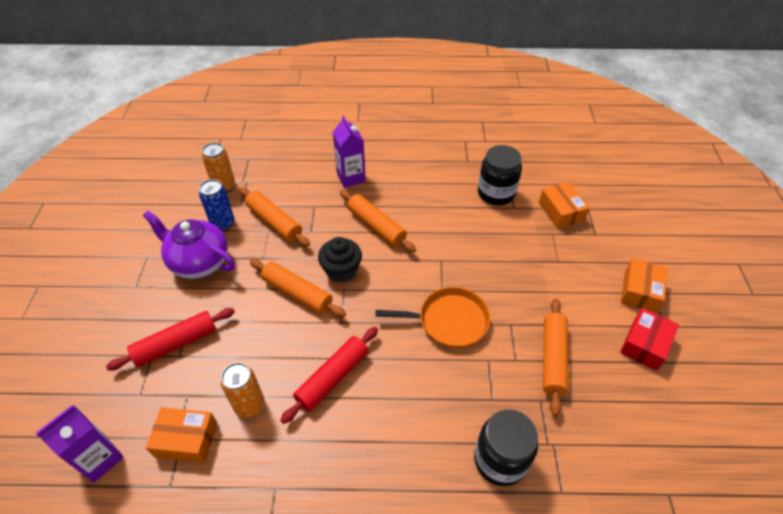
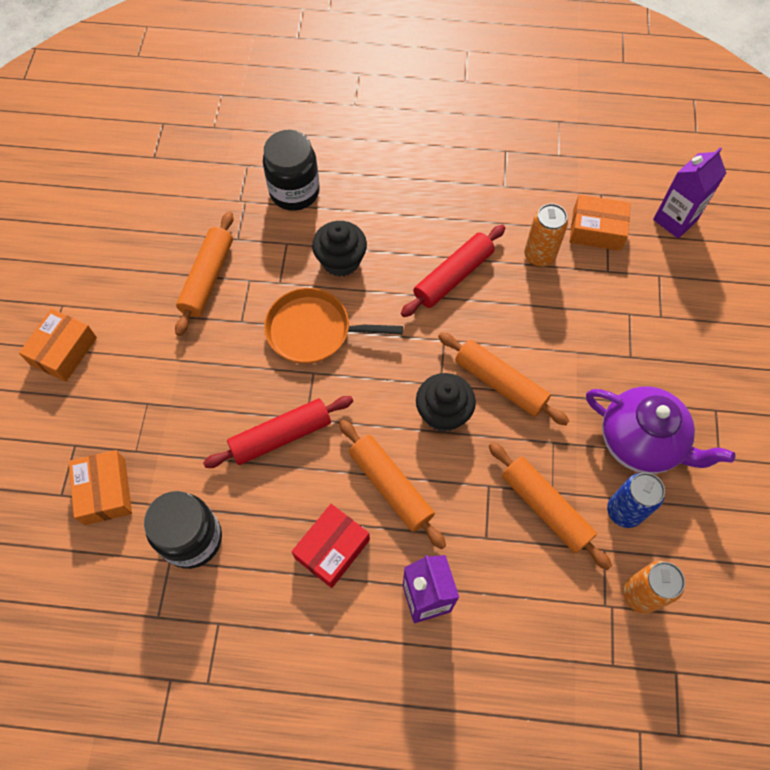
camera: 175 degrees left, 15 degrees up
(176, 344) = (637, 328): red rolling pin -> red rolling pin (281, 436)
(437, 385) = (341, 261): none -> black cupcake
(645, 344) = (97, 286): red box -> red box (332, 549)

